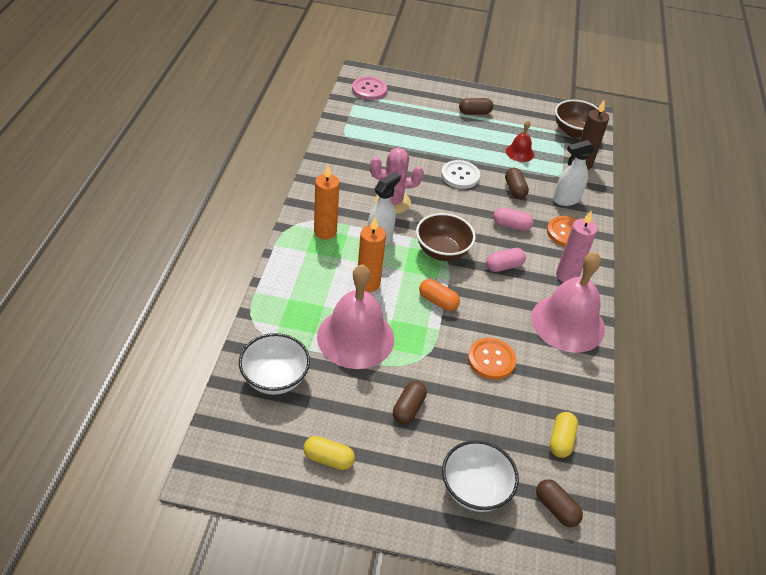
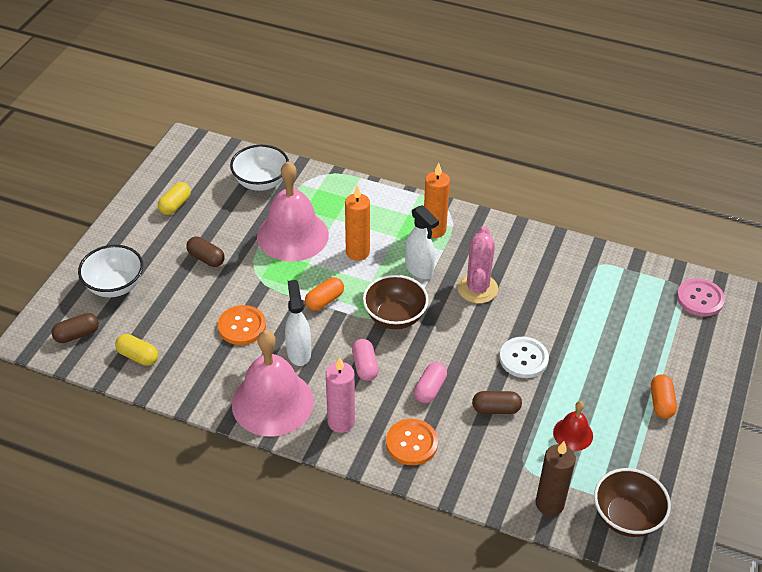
camera: 105 degrees right, 0 degrees up
(474, 113) = (661, 403): brown capsule -> orange capsule
(566, 200) = (474, 461): white spray bottle -> white spray bottle (299, 352)

